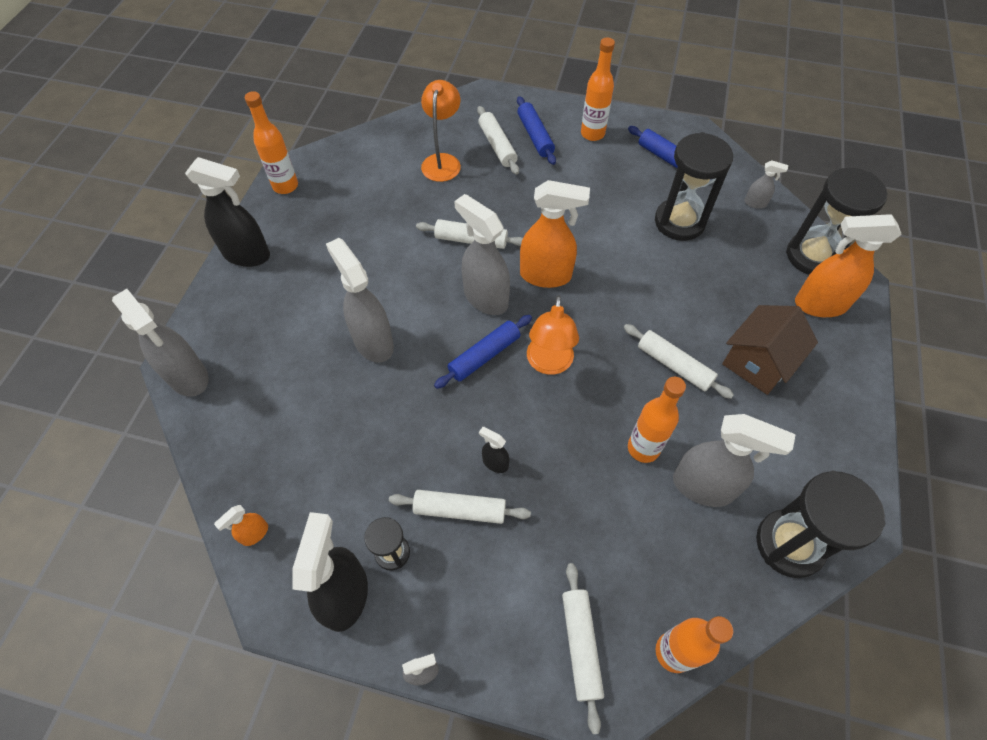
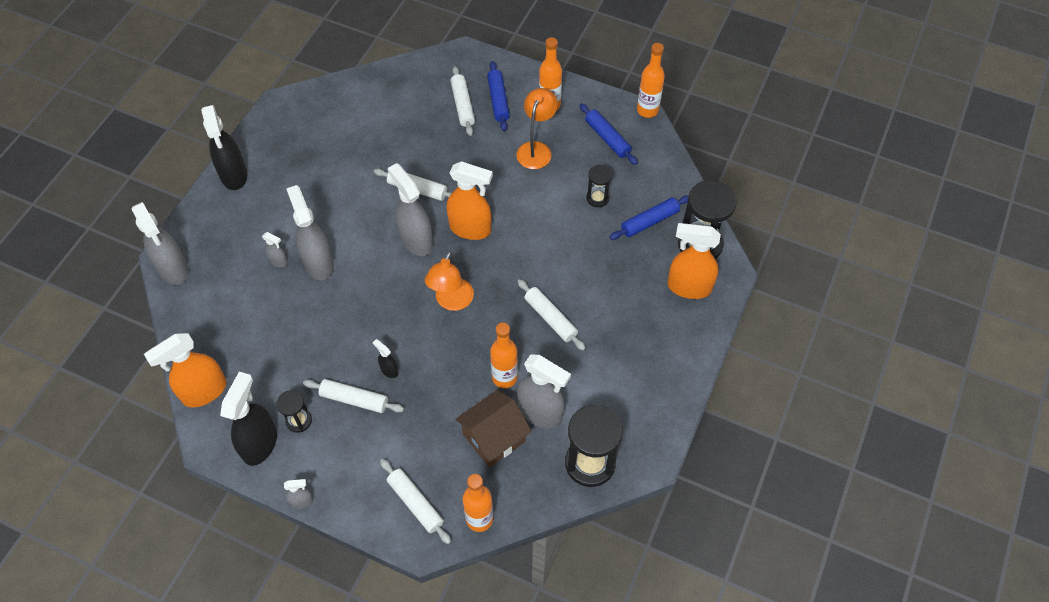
camera: 10 degrees right, 0 degrees up
(247, 255) = (234, 175): black spray bottle -> black spray bottle turned 45 degrees clockwise
(254, 534) = (204, 392): orange spray bottle -> orange spray bottle, size x2.14
(285, 186) = (275, 118): orange bottle -> orange bottle (647, 110)
(442, 161) = (412, 113): orange lamp -> orange lamp (536, 149)
(484, 356) = (402, 287): blue rolling pin -> blue rolling pin (649, 222)
(580, 645) = (415, 503): white rolling pin -> white rolling pin turned 45 degrees counterclockwise
(679, 222) = (597, 198): black hourglass -> black hourglass, size x0.52
(755, 203) = (669, 190): grey spray bottle -> grey spray bottle (278, 261)
(758, 362) = (618, 326): brown house -> brown house (494, 437)

